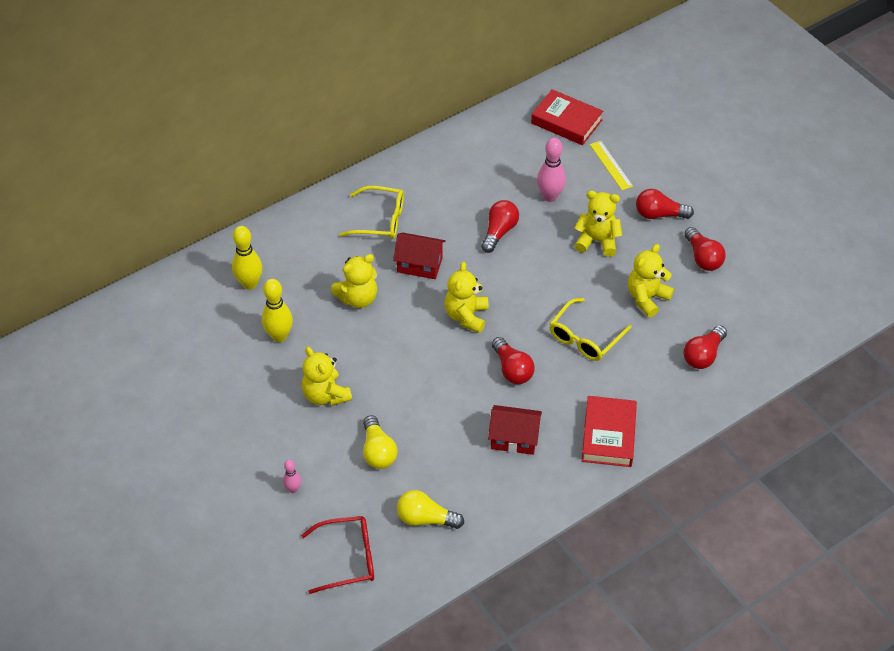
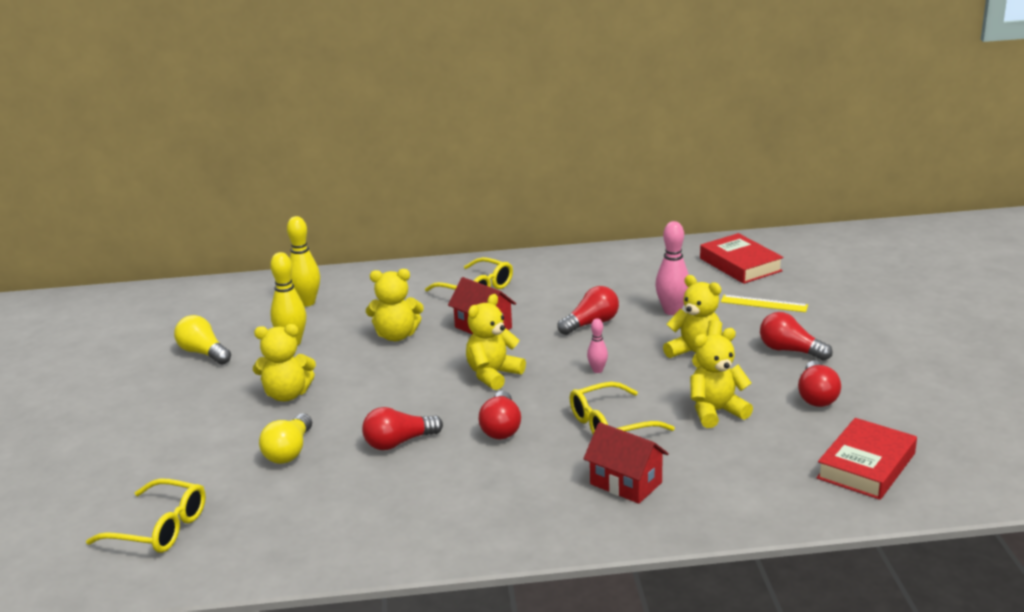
camera: 30 degrees right, 25 degrees down
(293, 489) = (173, 455): pink bowling pin -> pink bowling pin (597, 370)
(325, 395) = (287, 395): yellow teddy bear -> yellow teddy bear turned 90 degrees counterclockwise
(347, 558) = (159, 528): red glasses -> yellow glasses
(425, 518) = (277, 522): yellow light bulb -> yellow light bulb (203, 353)
(514, 438) = (445, 484): red house -> red house (626, 483)
(608, 435) = (560, 515): red book -> red book (866, 466)
(611, 165) = (764, 303): yellow ruler -> yellow ruler turned 75 degrees counterclockwise
(703, 355) = (747, 478): red light bulb -> red light bulb (399, 442)

